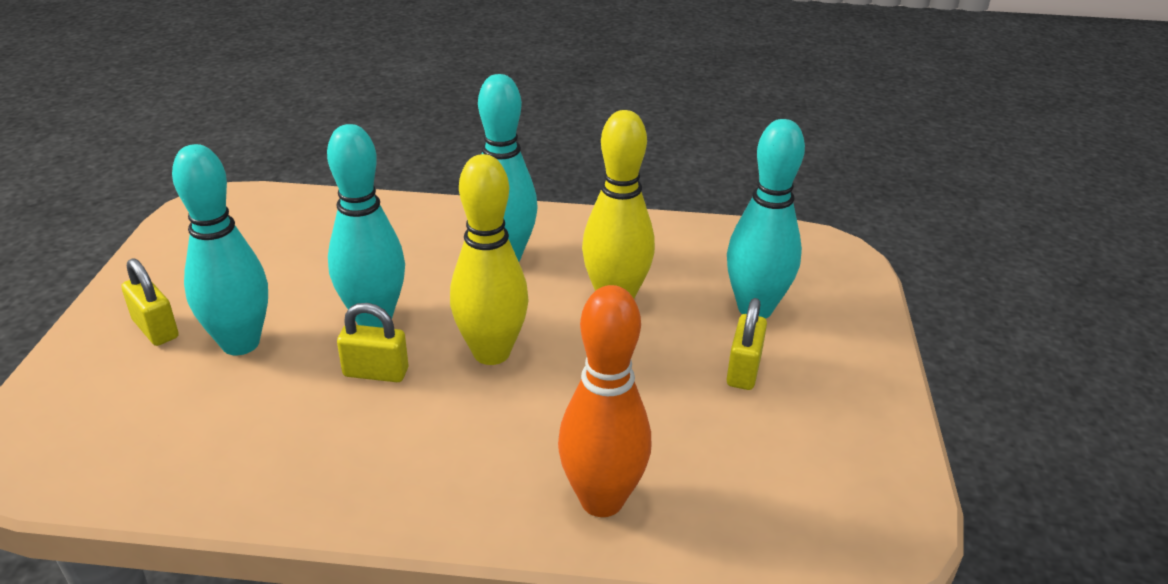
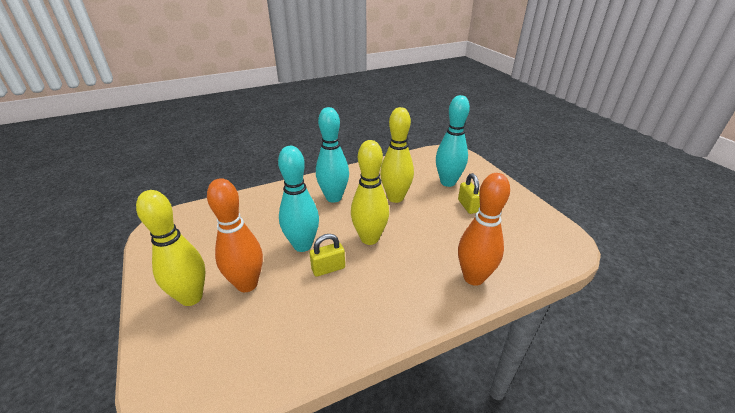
camera: 30 degrees left, 0 degrees up
(155, 329) = (191, 297): yellow padlock -> yellow bowling pin
(240, 343) = (247, 284): turquoise bowling pin -> orange bowling pin

